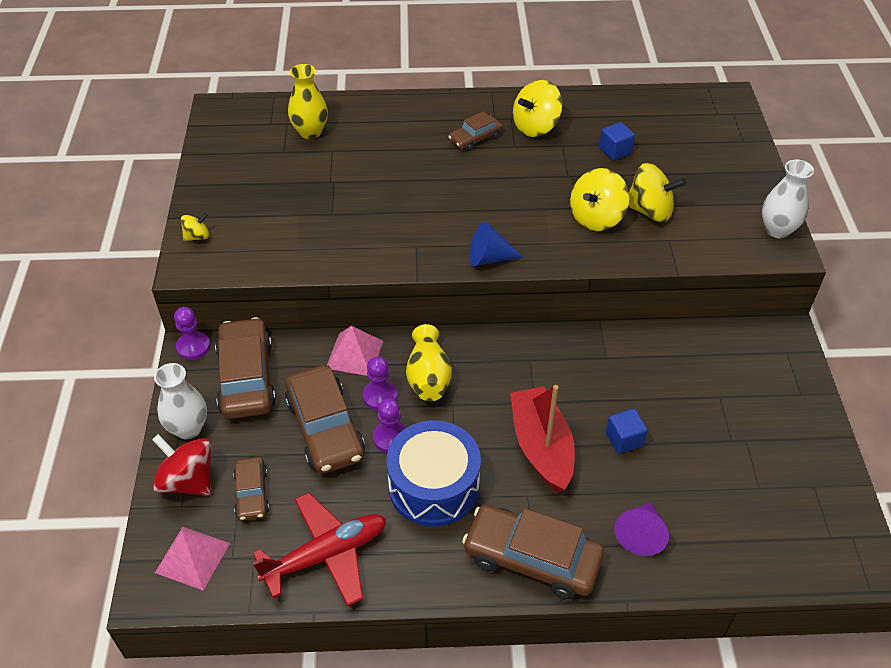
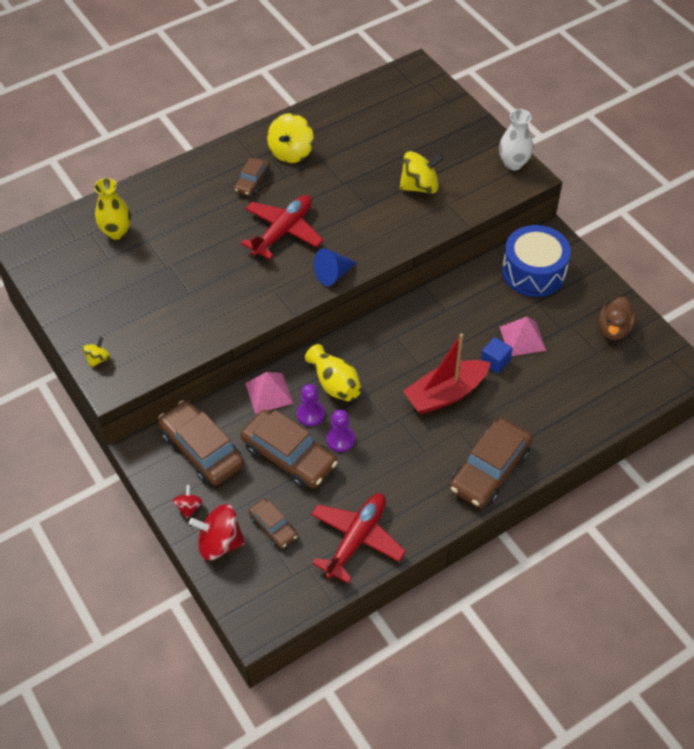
camera: 30 degrees left, 5 degrees up
(188, 428) = (189, 507): white vase -> red spinning top
(192, 558) = (266, 590): pink pyramid -> pink pyramid (522, 338)
(193, 346) = (141, 447): purple pawn -> none
(434, 486) = (394, 457): blue drum -> blue drum (533, 272)
(470, 196) = (283, 231): none -> red plane
(532, 558) = (490, 470): brown car -> brown car turned 45 degrees counterclockwise
(541, 447) = (446, 394): red boat -> red boat turned 75 degrees counterclockwise
(596, 218) = (386, 208): yellow spinning top -> none
(615, 151) = (363, 148): blue cube -> none
(640, 534) = (545, 419): purple cone -> none
(798, 472) = (614, 329): none -> brown duck

